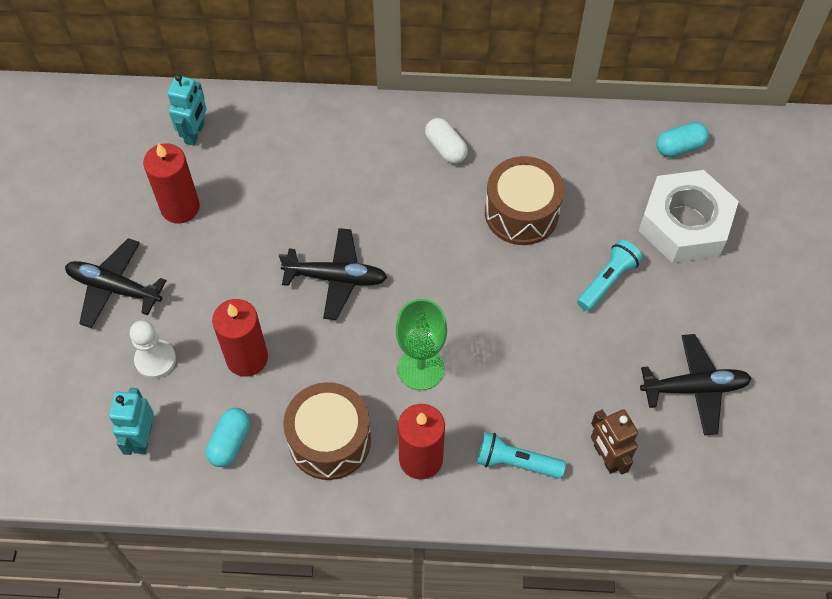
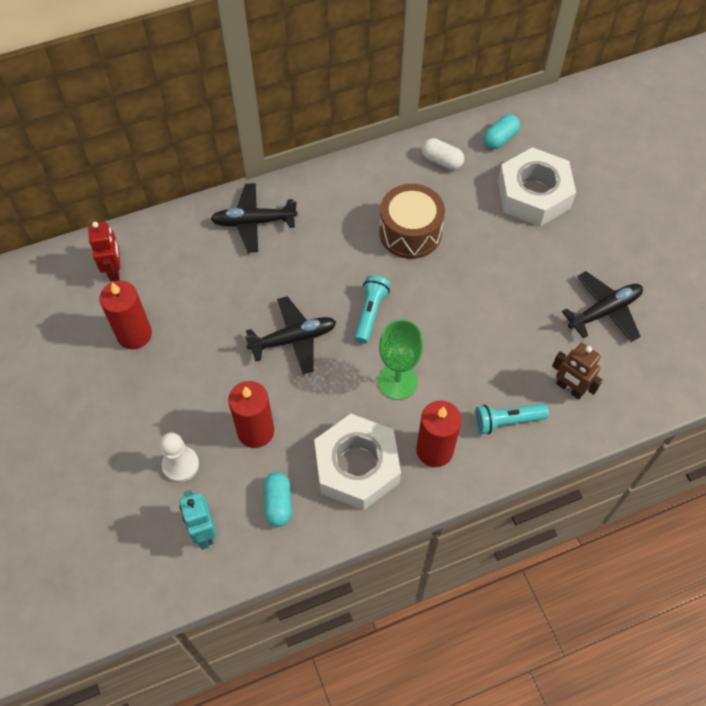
camera: 25 degrees left, 0 degrees up
(114, 288) = (113, 422): black plane -> black plane (253, 222)
(195, 133) = (114, 270): turquoise robot -> red robot
(329, 440) = (357, 467): brown drum -> white nut
(446, 148) = (325, 205): white capsule -> white capsule (441, 161)
(607, 281) = (500, 258): turquoise flashlight -> turquoise flashlight (370, 313)

